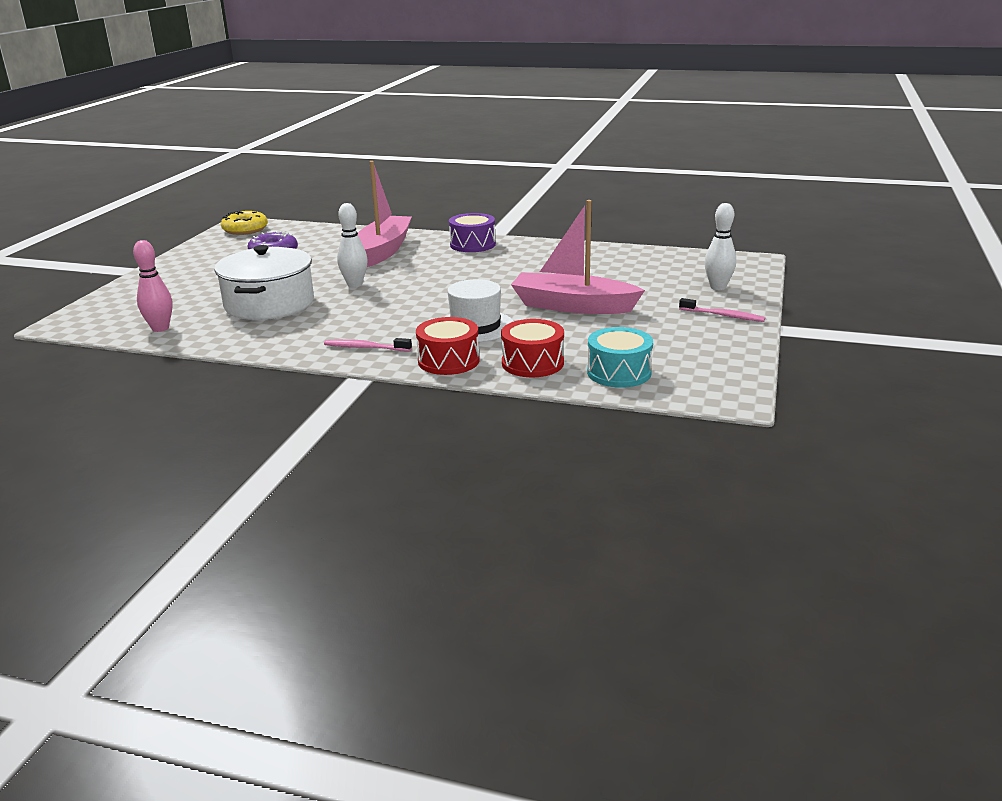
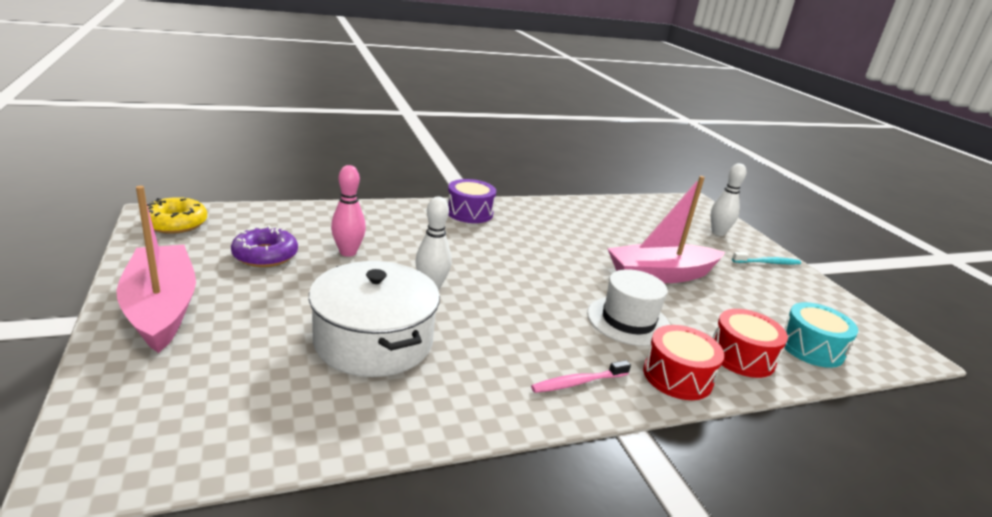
camera: 40 degrees left, 0 degrees up
(160, 328) = (277, 429): pink bowling pin -> pink bowling pin (348, 252)
(384, 250) = (393, 232): pink boat -> pink boat (161, 308)
(723, 316) = (767, 263): pink toothbrush -> turquoise toothbrush

